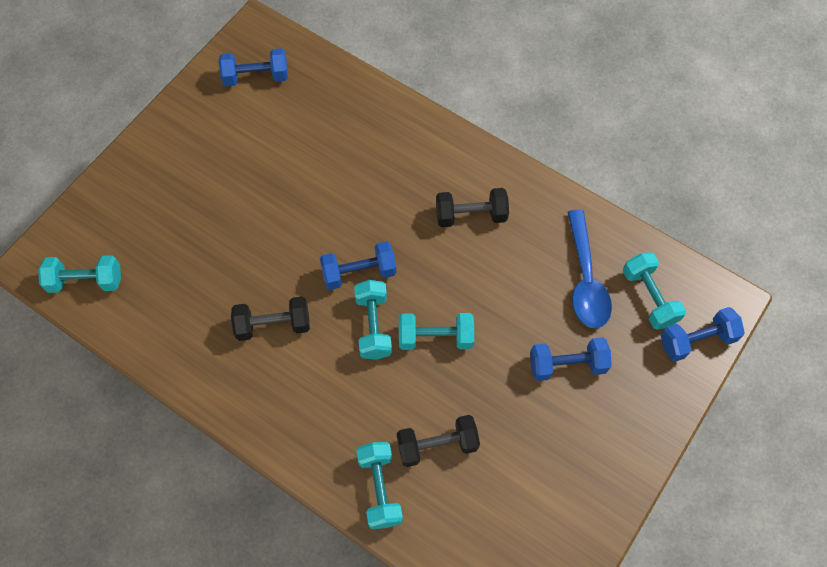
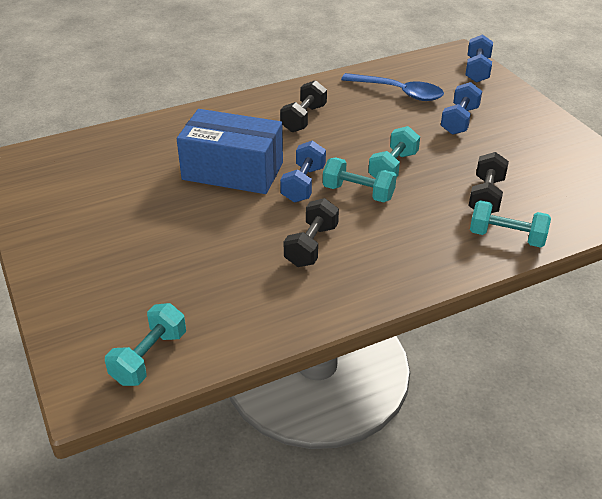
camera: 60 degrees left, 25 degrees down
(256, 77) = (56, 176): blue dumbbell -> none
(344, 204) = (233, 171): none -> blue box
(649, 297) = (432, 75): turquoise dumbbell -> none

